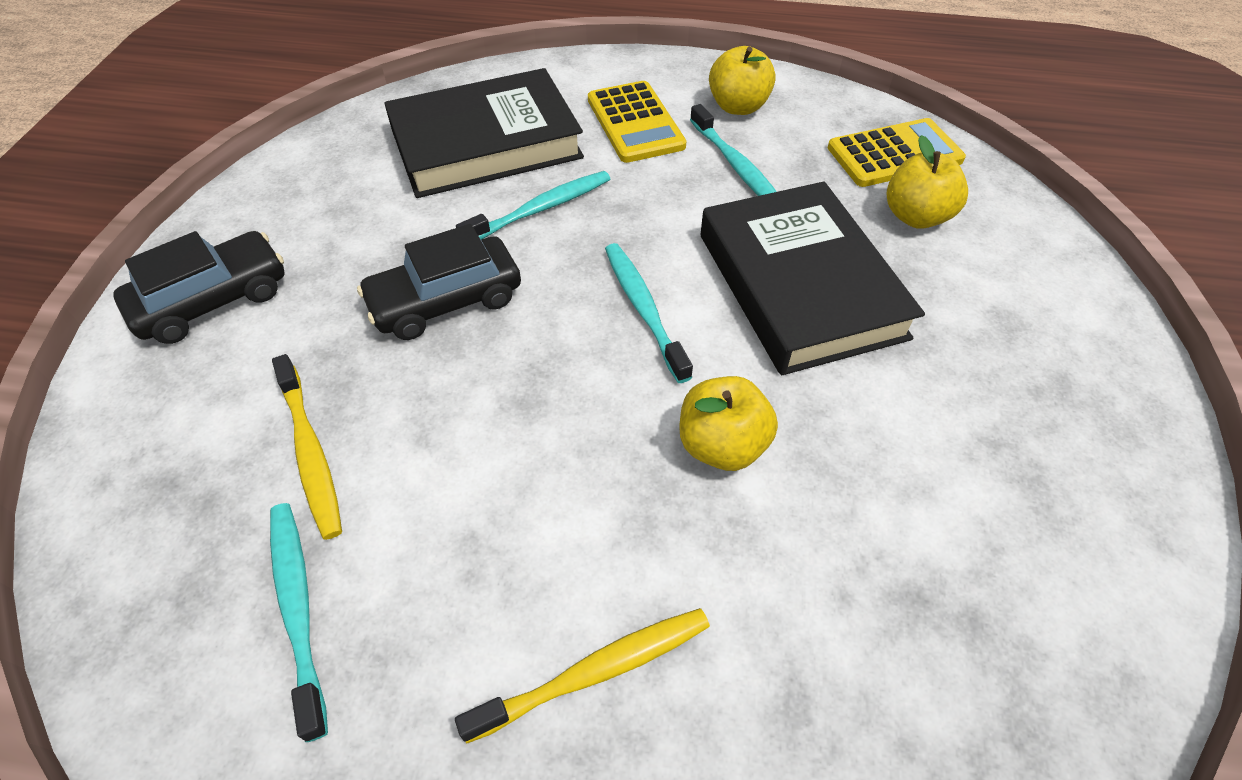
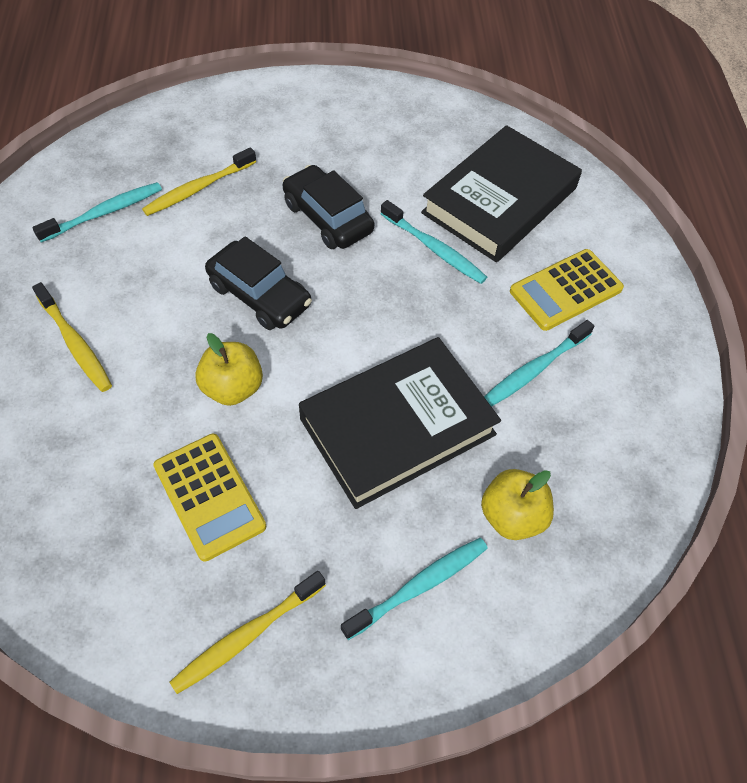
camera: 75 degrees right, 5 degrees up
(213, 300) = (302, 111): black car -> black car (259, 295)
(486, 143) = (499, 200): black book -> black book turned 75 degrees clockwise
(644, 309) = (346, 327): turquoise toothbrush -> turquoise toothbrush (419, 586)
(738, 107) = (623, 363): yellow apple -> none
(894, 154) = (601, 499): yellow calculator -> yellow calculator (209, 496)
(1091, 468) = (246, 636): none -> yellow toothbrush

